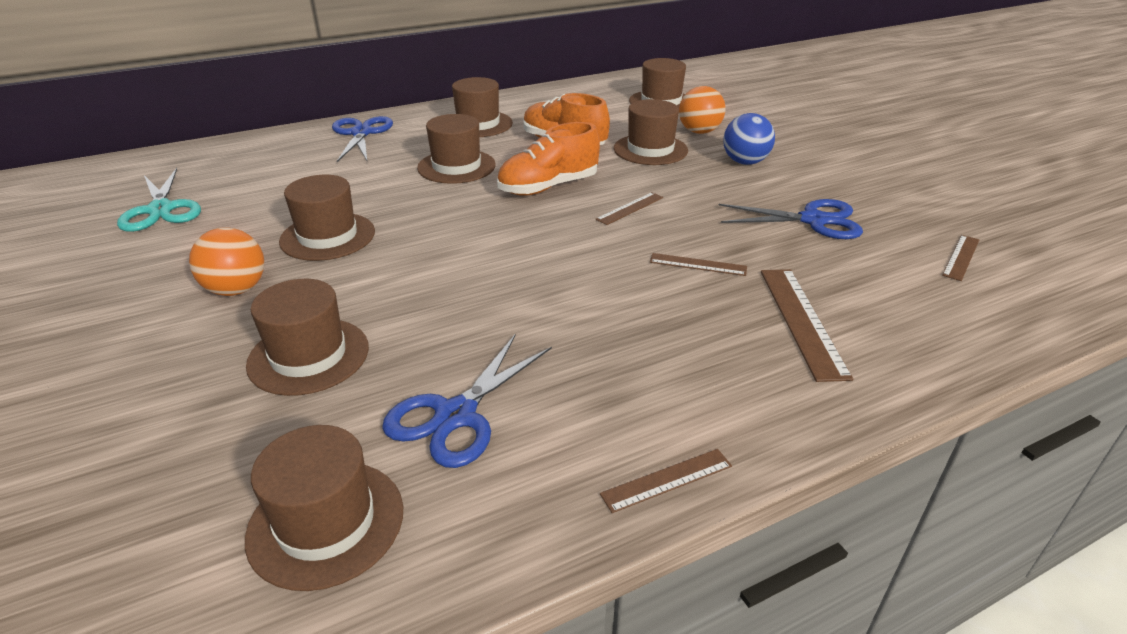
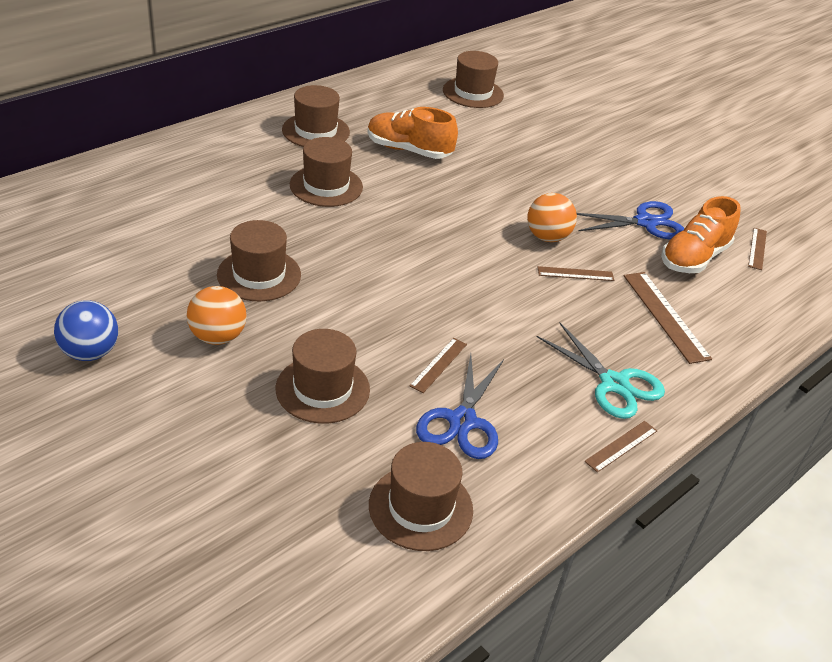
camera: 20 degrees left, 5 degrees up
(161, 210) = (76, 259): turquoise scissors -> turquoise scissors (614, 384)
(361, 133) = (207, 150): blue scissors -> none
(548, 187) = (421, 204): orange shoe -> orange shoe (694, 258)
(630, 208) = (500, 222): brown ruler -> brown ruler (438, 365)
(650, 149) = (488, 154): brown hat -> none
(699, 132) = (522, 129): orange ball -> orange ball (547, 237)
(745, 162) = (573, 163): blue ball -> blue ball (90, 352)

